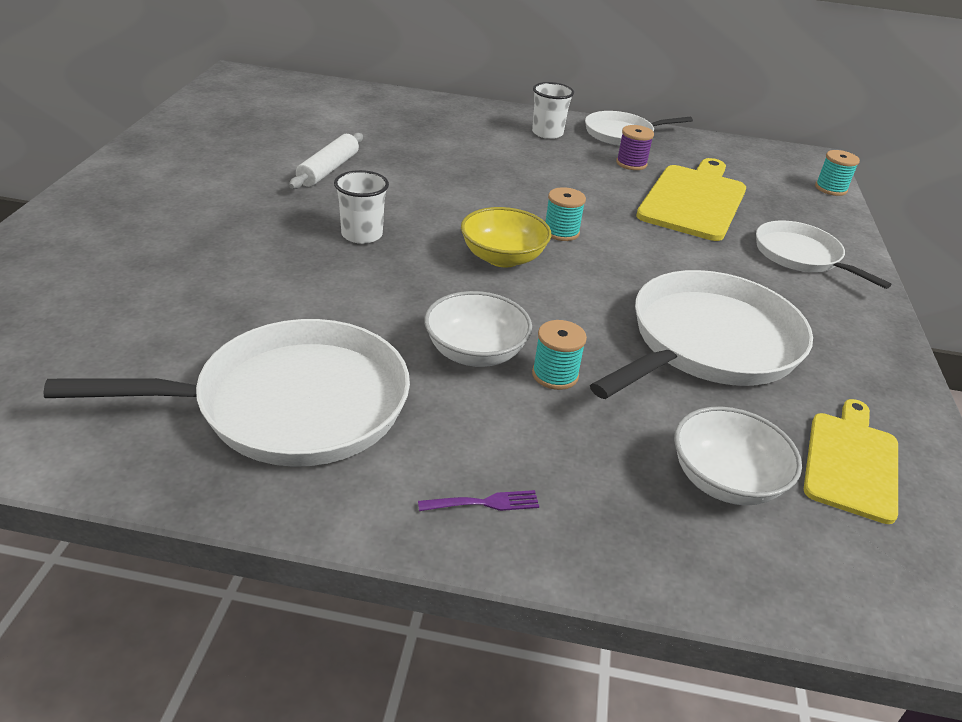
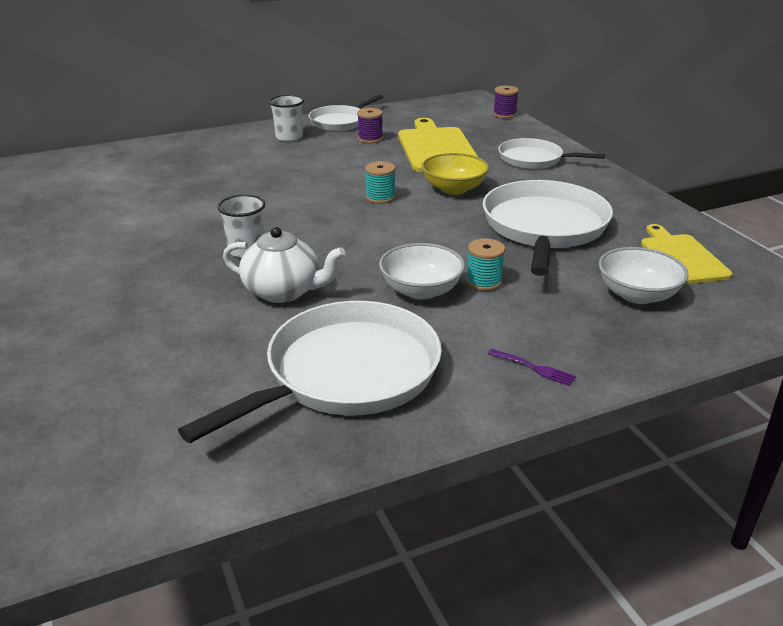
camera: 30 degrees left, 5 degrees down
(328, 170) = (158, 216): white rolling pin -> none
(342, 291) = (283, 291): none -> white teapot
(484, 503) = (534, 368): purple fork -> purple fork turned 75 degrees clockwise
(502, 258) = (363, 227): yellow bowl -> yellow bowl (454, 189)
(830, 189) = (504, 114): turquoise spool -> purple spool

